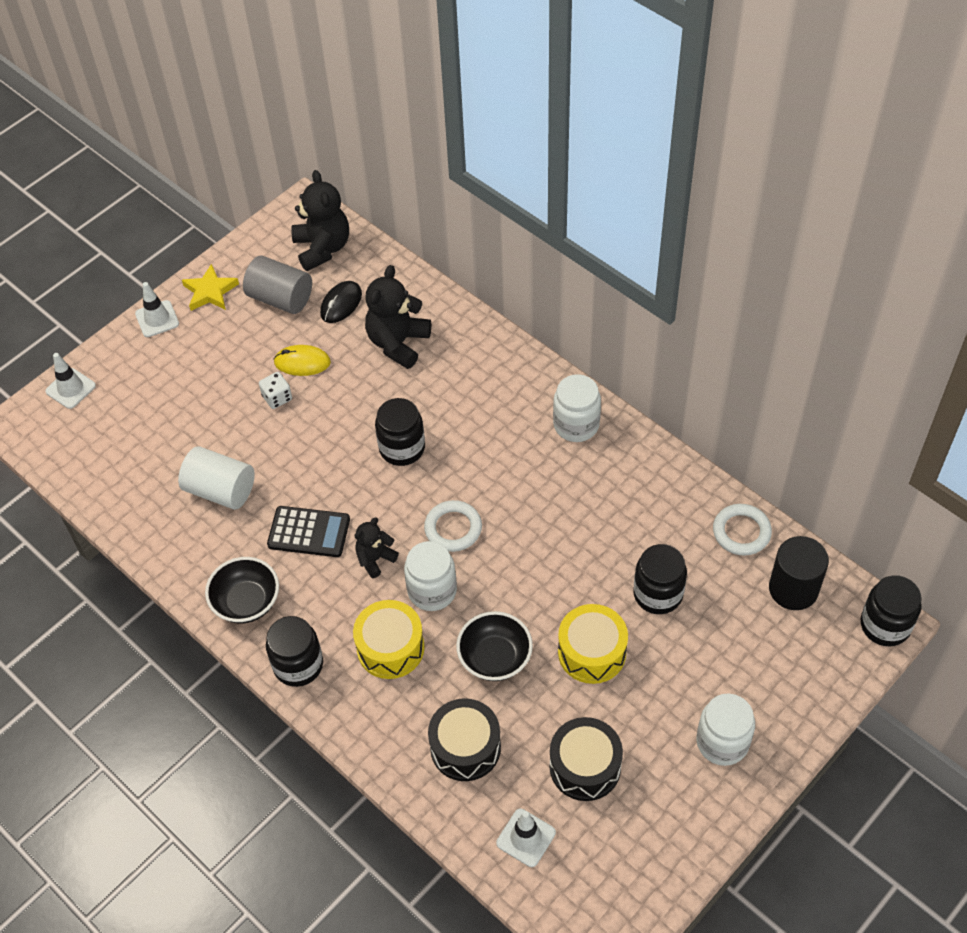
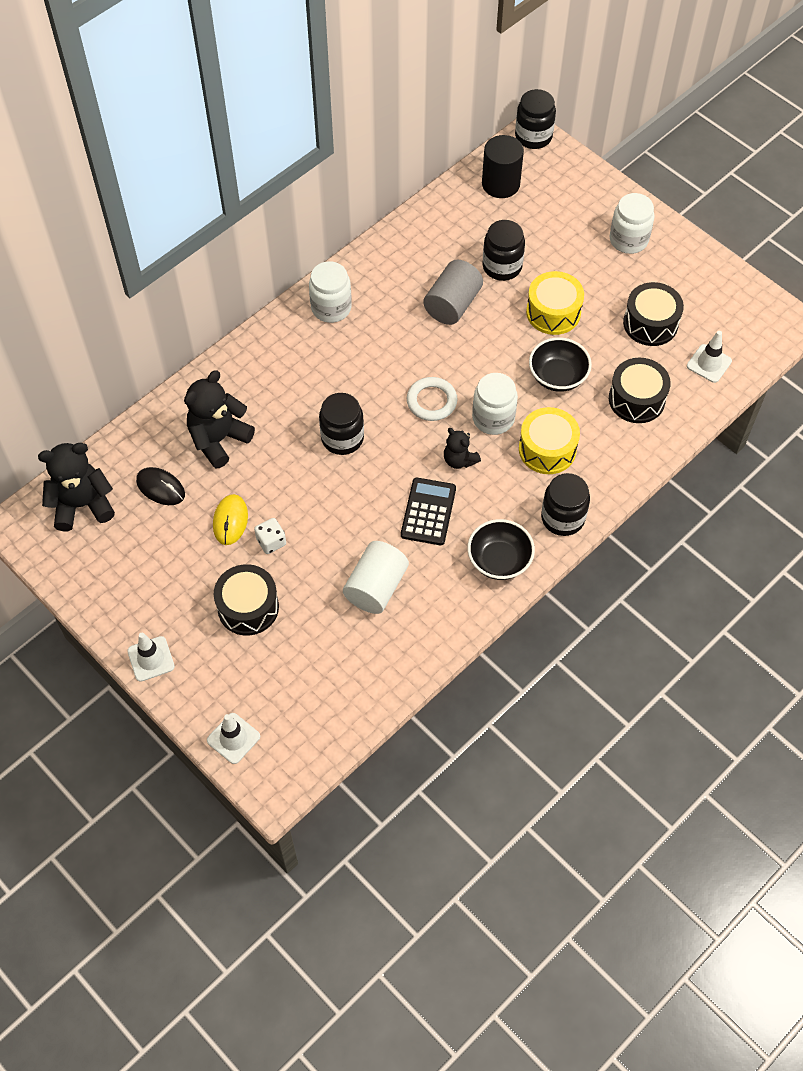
camera: 90 degrees left, 5 degrees up
(205, 386) = (248, 607): none -> black drum
(210, 291) = (122, 609): yellow star -> none
(280, 298) = (143, 542): grey cylinder -> grey cylinder (452, 304)
(398, 343) = (219, 439): black teddy bear -> black teddy bear turned 105 degrees clockwise
(741, 532) = (448, 209): white ring -> none

